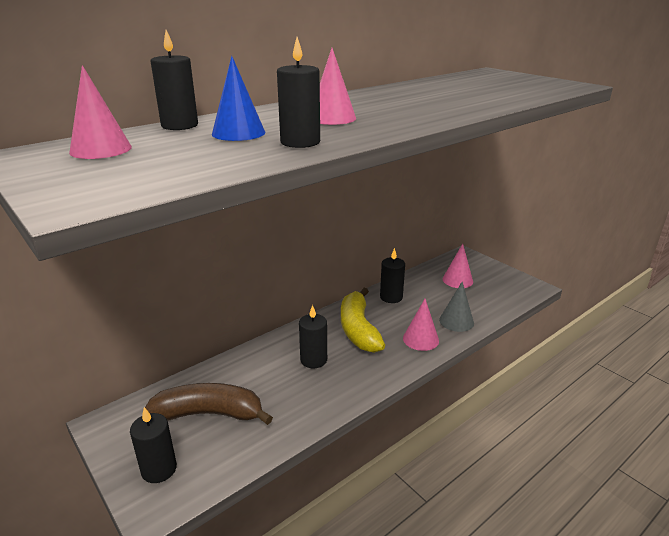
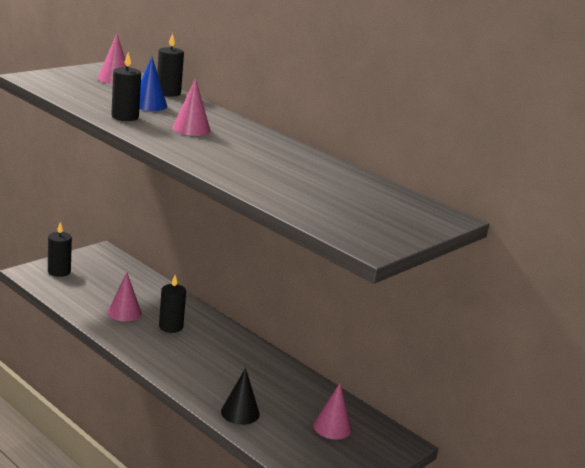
camera: 80 degrees right, 5 degrees down
(209, 413) = (108, 285): brown banana -> none
(358, 329) = (219, 351): yellow banana -> none
(391, 297) = (282, 375): black candle -> none
(420, 339) = (205, 385): pink cone -> pink cone (124, 312)
(456, 321) = (240, 412): grey cone -> black cone

